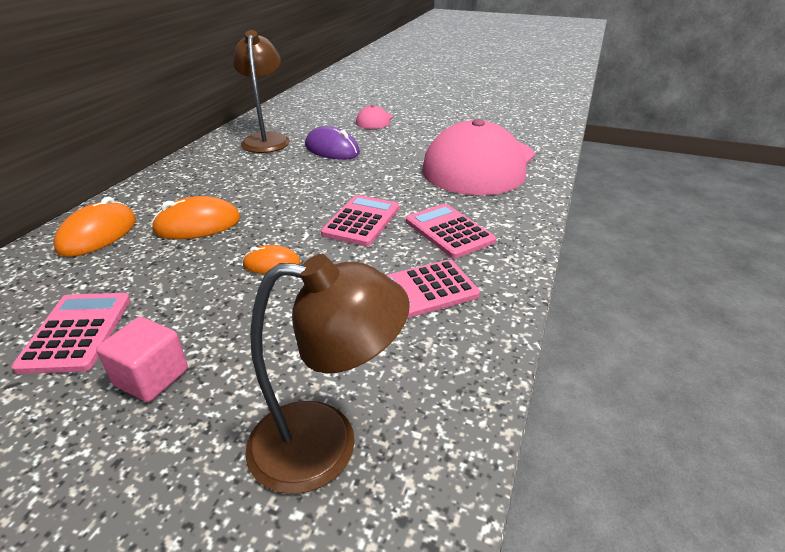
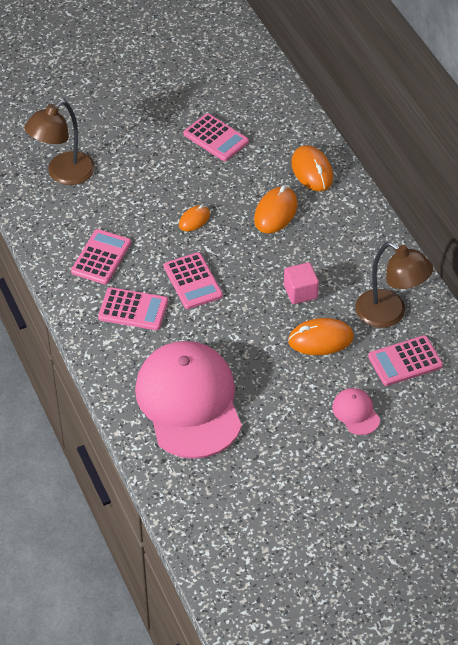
camera: 135 degrees right, 15 degrees up
(151, 377) = (156, 148): pink cube -> pink cube (300, 292)
(304, 123) = (405, 361): none -> pink calculator
(332, 149) = (320, 339): purple mouse -> orange mouse

